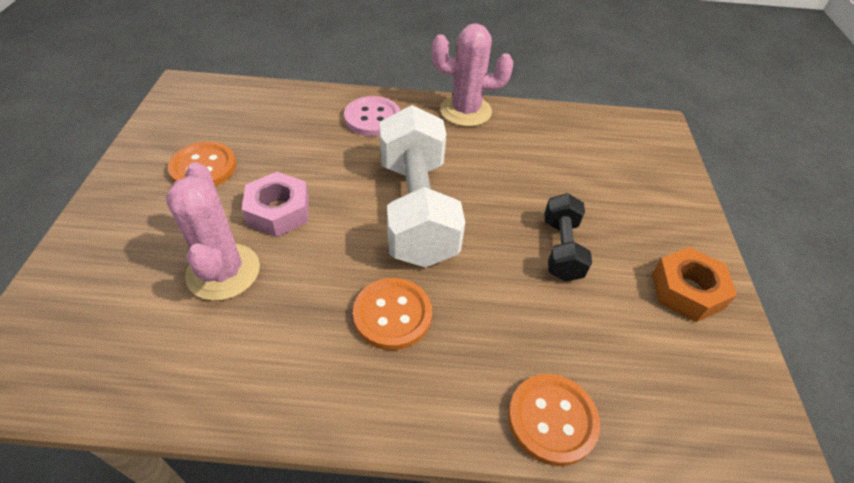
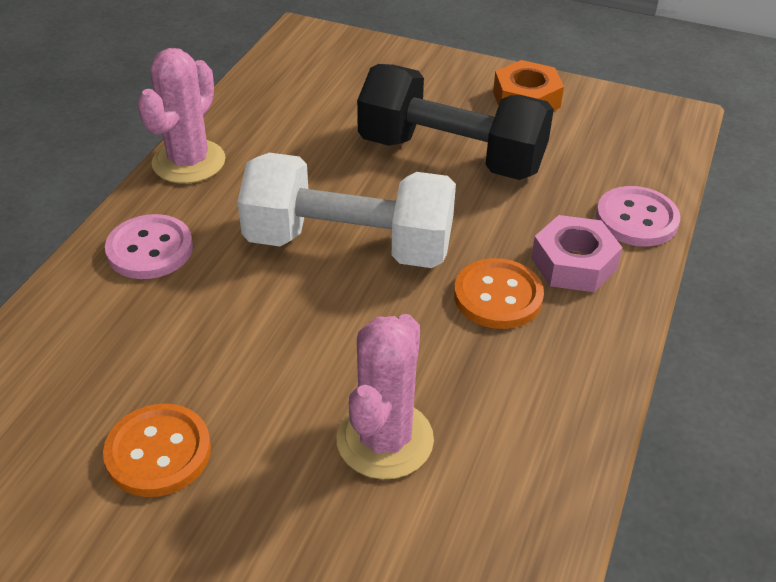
camera: 70 degrees left, 5 degrees down
(223, 272) = (385, 440): pink cactus -> pink cactus turned 75 degrees counterclockwise
(278, 211) = (296, 373): pink nut -> pink nut (573, 263)
(552, 420) = (636, 219): orange button -> pink button
(561, 249) = (451, 155): black dumbbell -> black dumbbell, size x1.93

